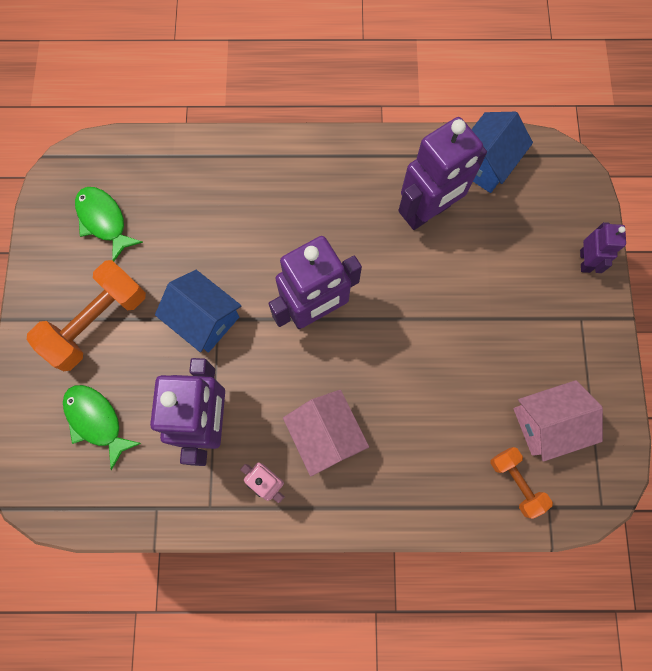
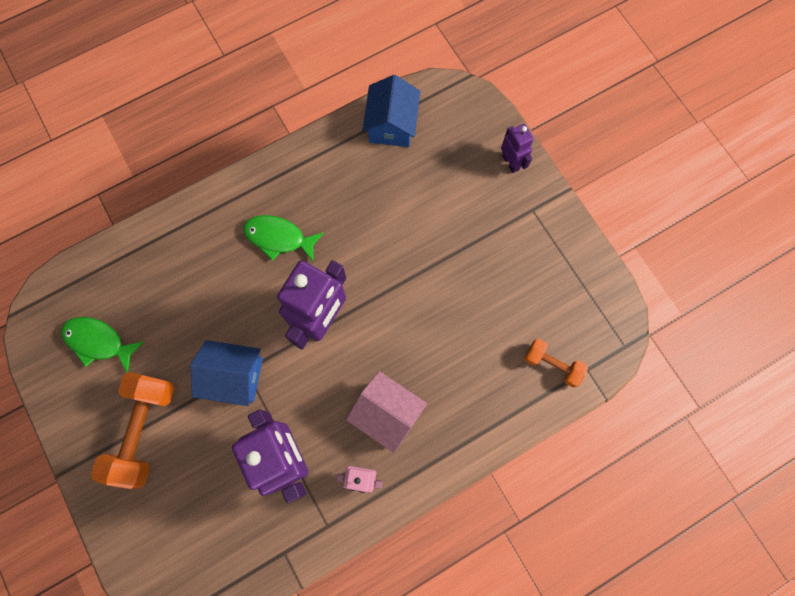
camera: 30 degrees left, 0 degrees up
(97, 421) = (191, 512): green fish -> green fish (279, 238)
(427, 212) = (367, 189): purple robot -> none
(547, 423) = (550, 306): pink house -> none

